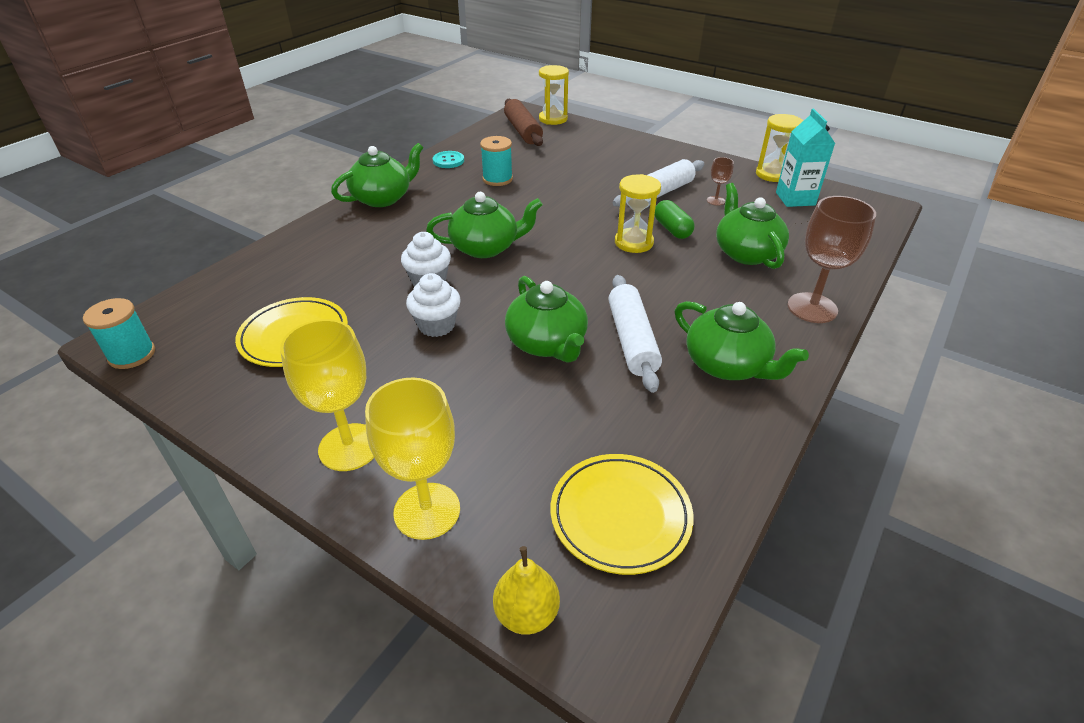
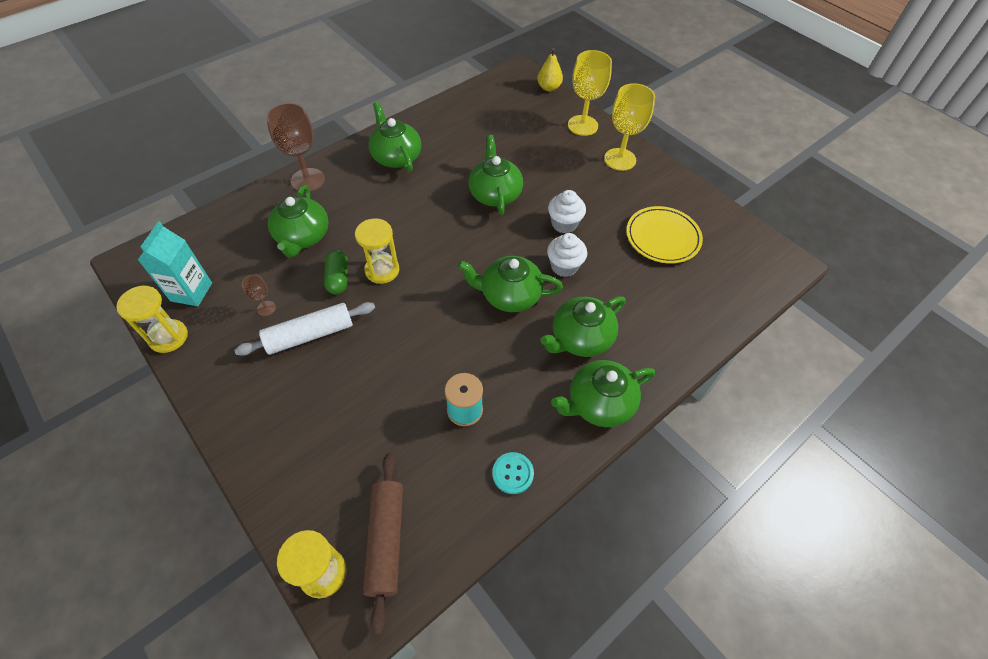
camera: 165 degrees left, 15 degrees up
(132, 355) = (770, 247): turquoise spool -> none
(403, 230) = (580, 338): none -> green teapot
(620, 515) = (498, 106): yellow plate -> none
(632, 340) = (441, 184): white rolling pin -> none

